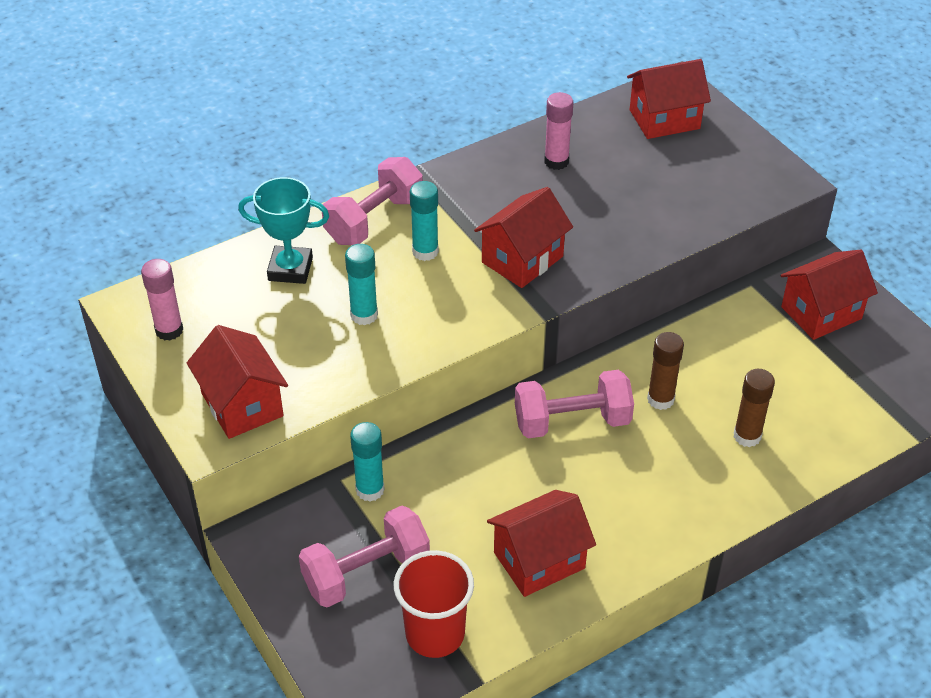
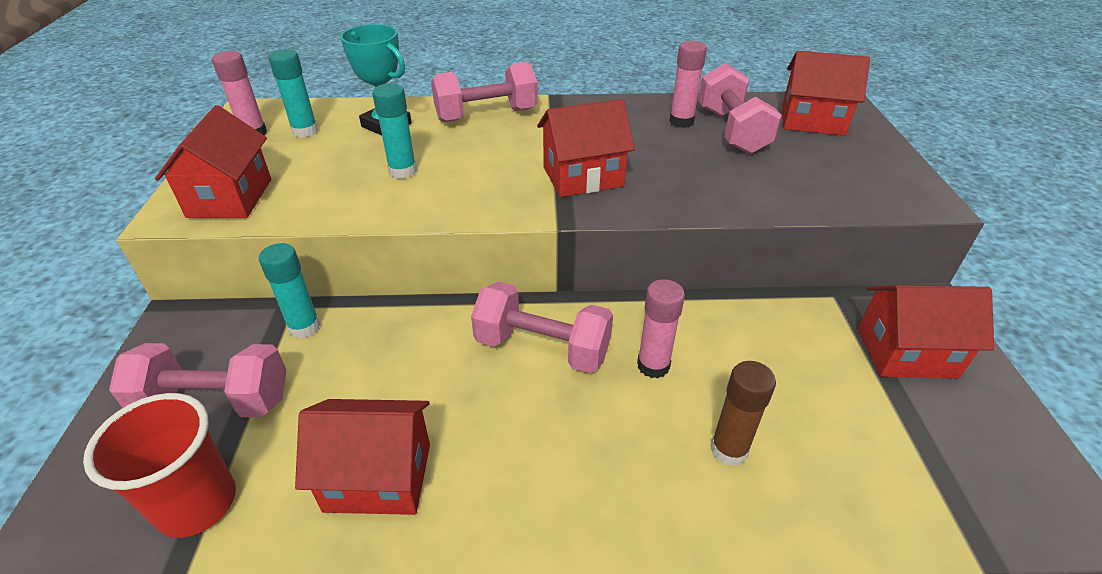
camera: 30 degrees right, 5 degrees down
(425, 252) = (503, 146): turquoise glue stick -> turquoise glue stick (305, 131)
(606, 157) = (731, 131): none -> pink dumbbell
(660, 399) = (653, 365): brown glue stick -> pink glue stick

